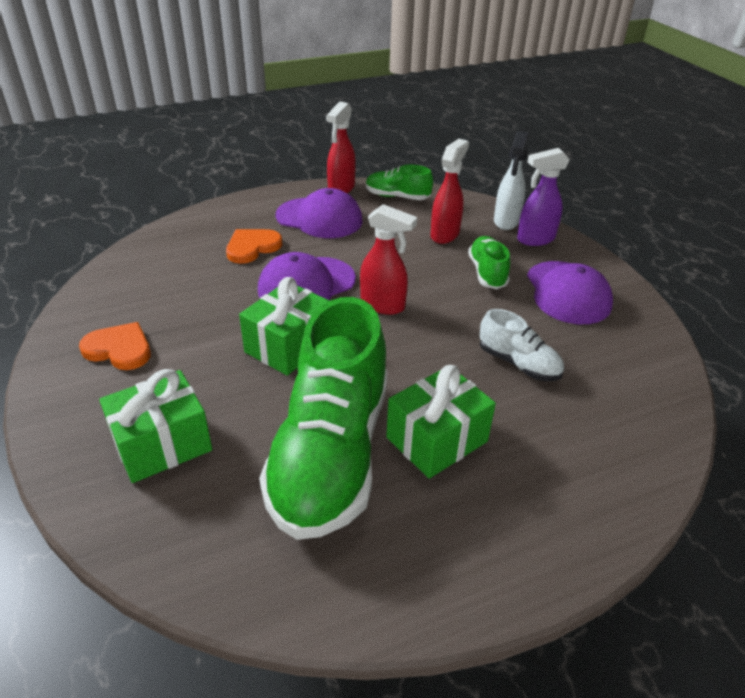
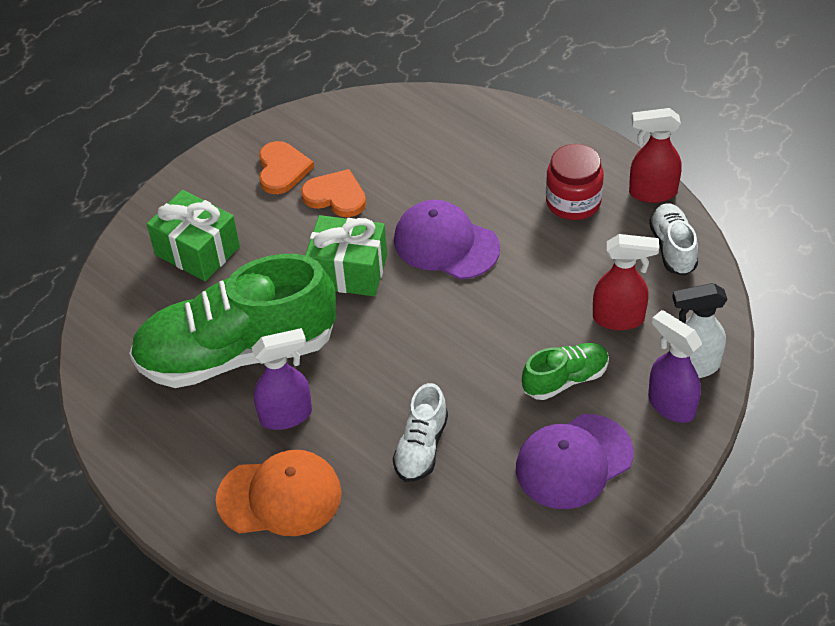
camera: 70 degrees right, 10 degrees up
(252, 247) = (481, 177): orange heart -> orange heart (336, 196)
(319, 218) = (573, 202): purple cap -> red jar
(383, 305) = (449, 314): red spray bottle -> none
(397, 197) = (672, 248): green shoe -> white shoe
(437, 439) = (287, 415): green gift -> purple spray bottle
(537, 475) = (280, 496): none -> orange cap

